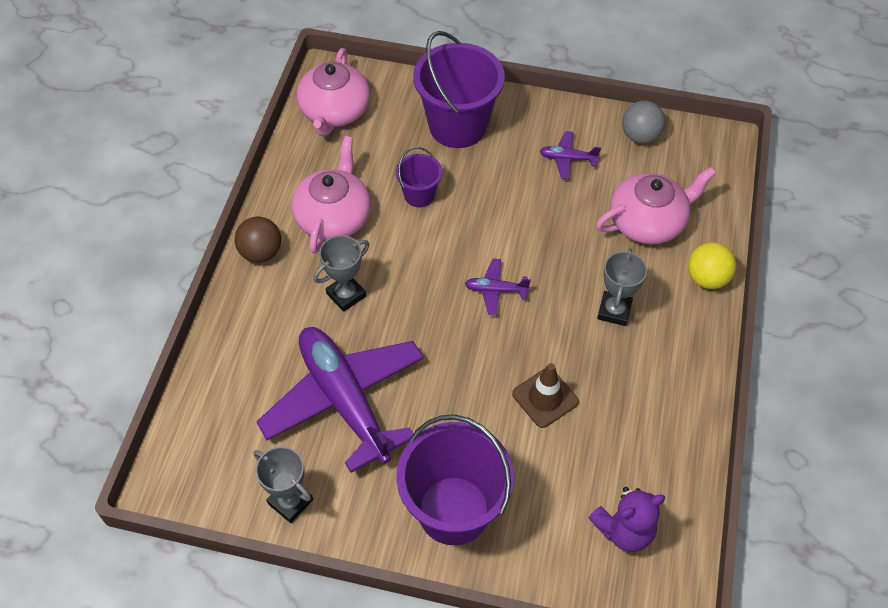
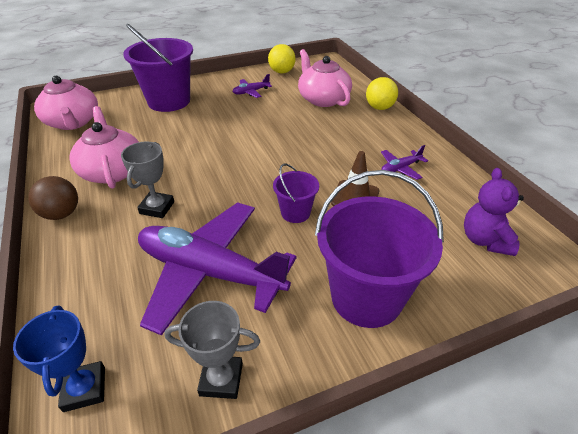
camera: 35 degrees left, 15 degrees down
(198, 446) = (84, 389): none -> blue trophy
(419, 195) = (170, 138): purple bucket -> purple bucket (295, 213)
(495, 290) = (266, 160): purple plane -> purple plane (400, 168)
(614, 311) = (348, 139): grey trophy -> none
(624, 530) = (485, 240): purple teddy bear -> purple teddy bear turned 150 degrees clockwise
(640, 136) = (282, 72): grey ball -> yellow ball
(648, 222) = (323, 99): pink teapot -> pink teapot turned 60 degrees counterclockwise

